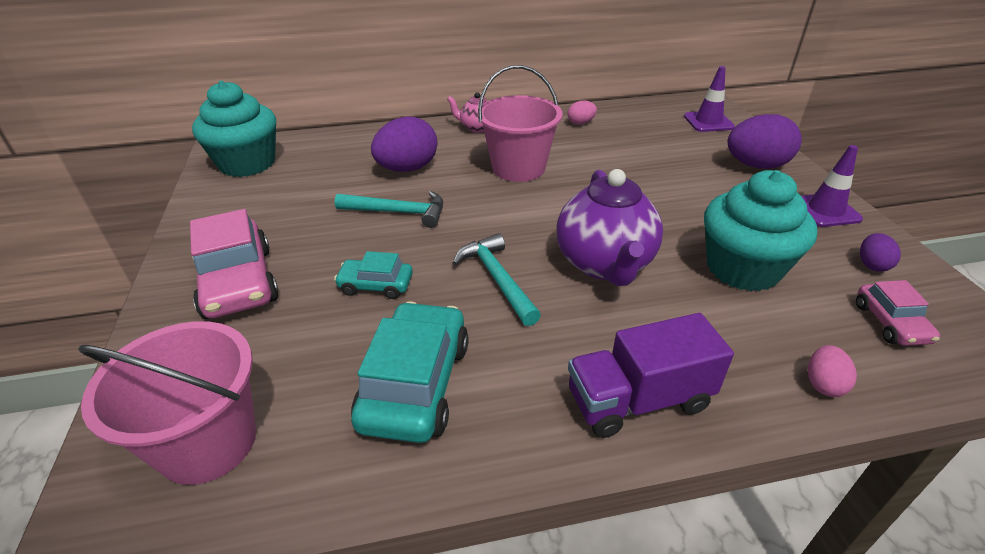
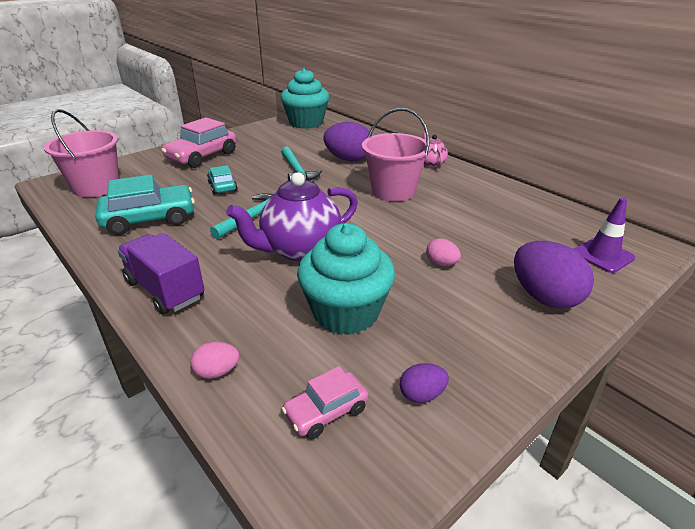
camera: 60 degrees right, 5 degrees down
(581, 123) = (498, 196): pink egg -> pink egg (441, 263)
(825, 210) = (502, 353): purple traffic cone -> none

